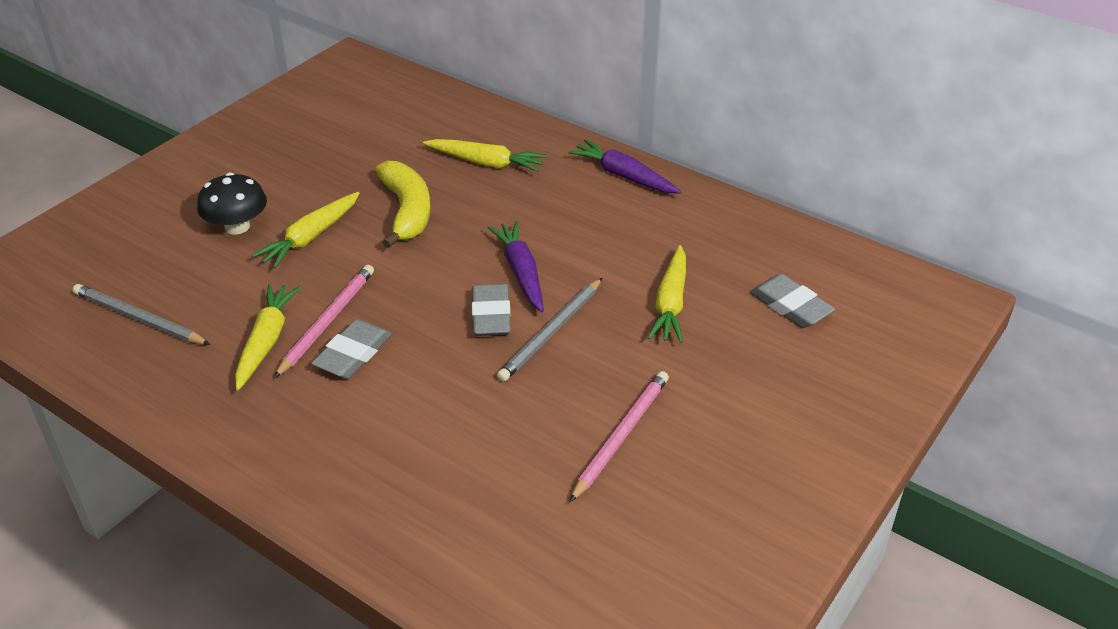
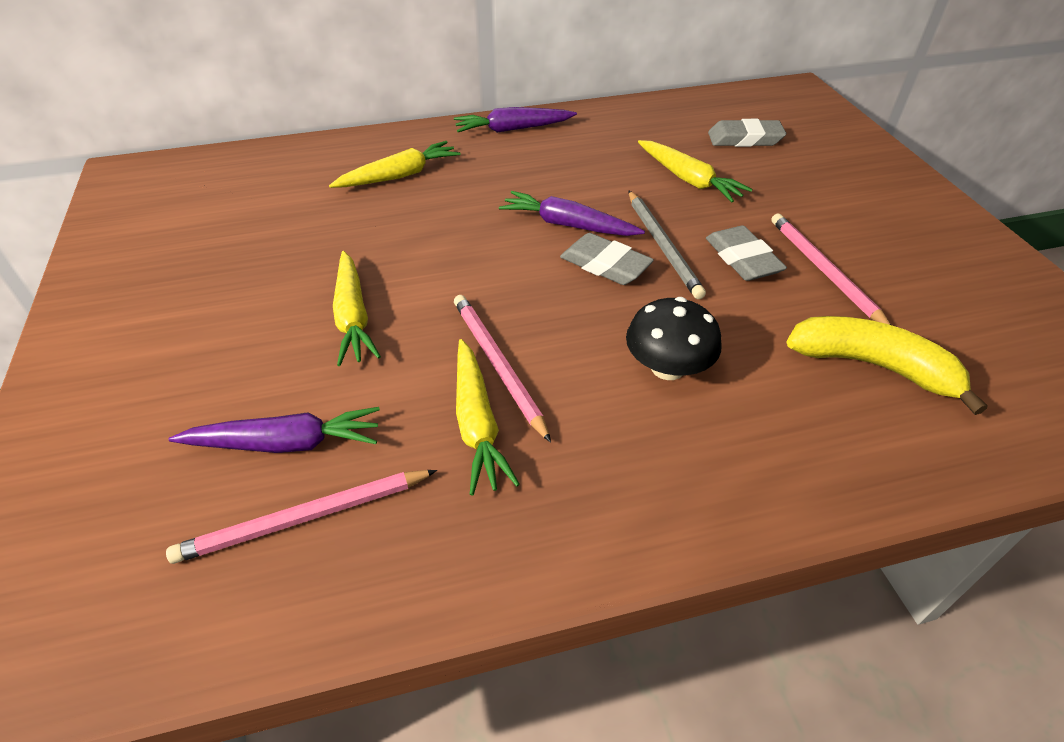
camera: 50 degrees left, 5 degrees up
(139, 319) = (305, 518): grey pencil -> pink pencil
(183, 279) = (285, 443): none -> purple carrot
(237, 226) = (258, 359): black mushroom -> black mushroom (667, 367)
(266, 341) = (477, 423): yellow carrot -> yellow carrot turned 150 degrees counterclockwise
(353, 354) = (566, 370): grey eraser -> grey eraser (742, 259)
(407, 211) = (401, 243): yellow banana -> yellow banana (872, 366)

